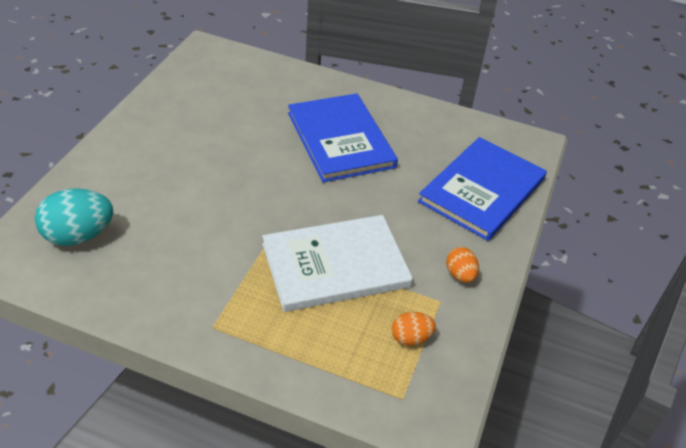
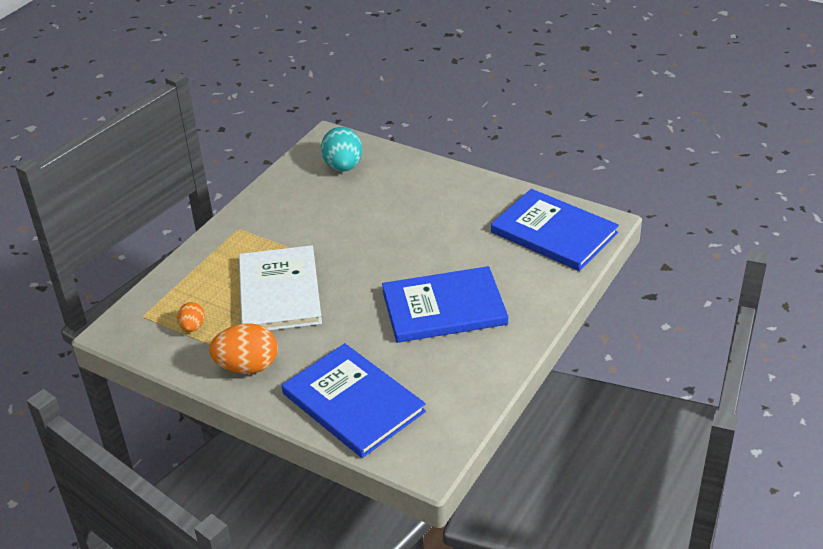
camera: 105 degrees right, 5 degrees down
(221, 75) = (554, 232): none -> blue book
(460, 275) = (247, 366): orange egg -> orange egg, size x1.81

